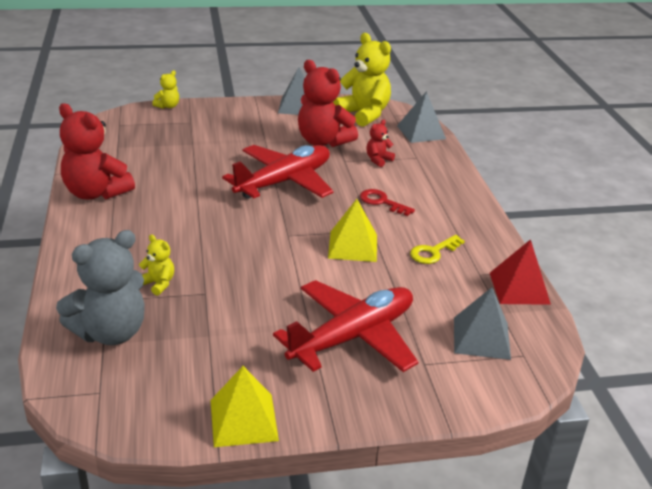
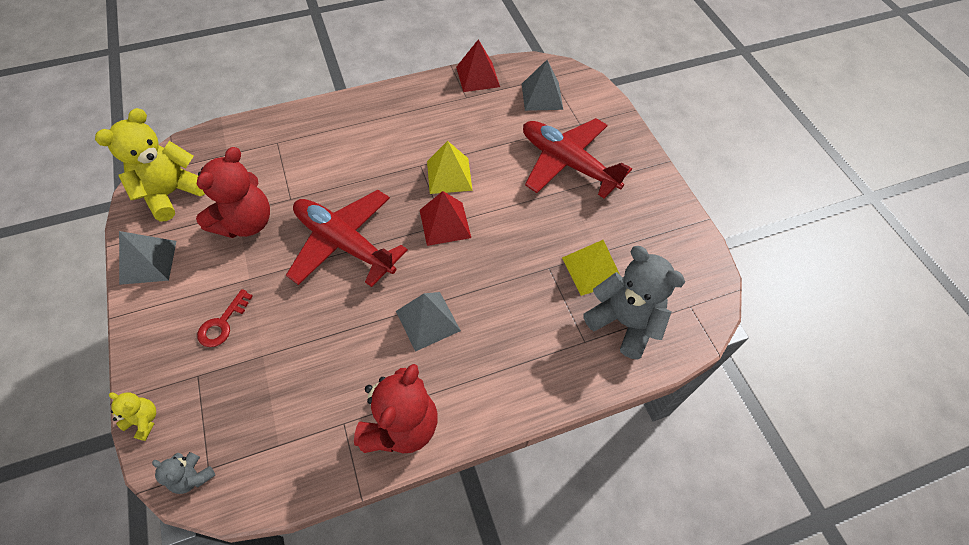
camera: 100 degrees left, 25 degrees up
(117, 120) = (193, 477): none -> grey teddy bear
(158, 284) = (548, 307): yellow teddy bear -> none
(243, 420) = (674, 211): yellow pyramid -> yellow pyramid (592, 269)
(288, 236) = (445, 223): none -> red pyramid
(378, 160) = (286, 171): red teddy bear -> none
(382, 202) = (370, 162): red key -> red key (222, 323)
(421, 132) = (218, 141): grey pyramid -> grey pyramid (427, 320)
(433, 252) = (444, 124): yellow key -> none

